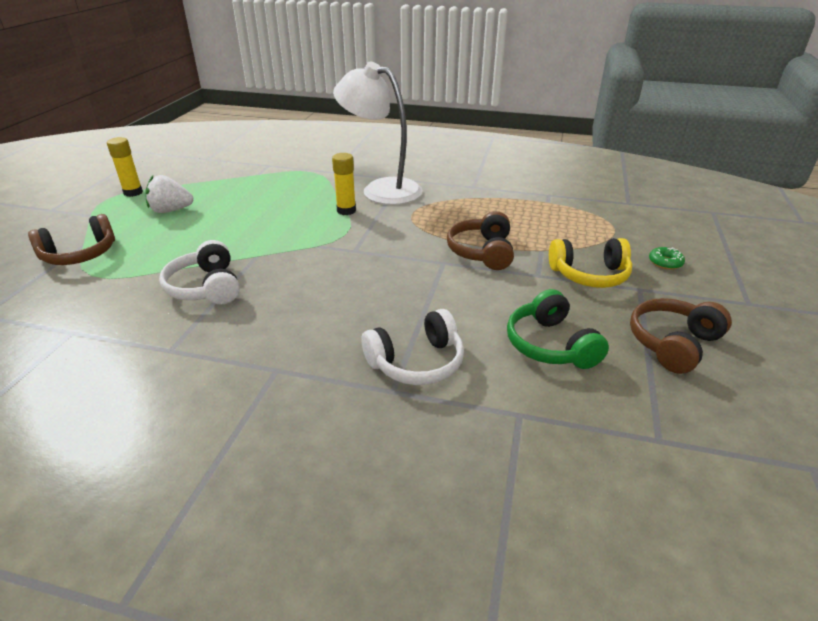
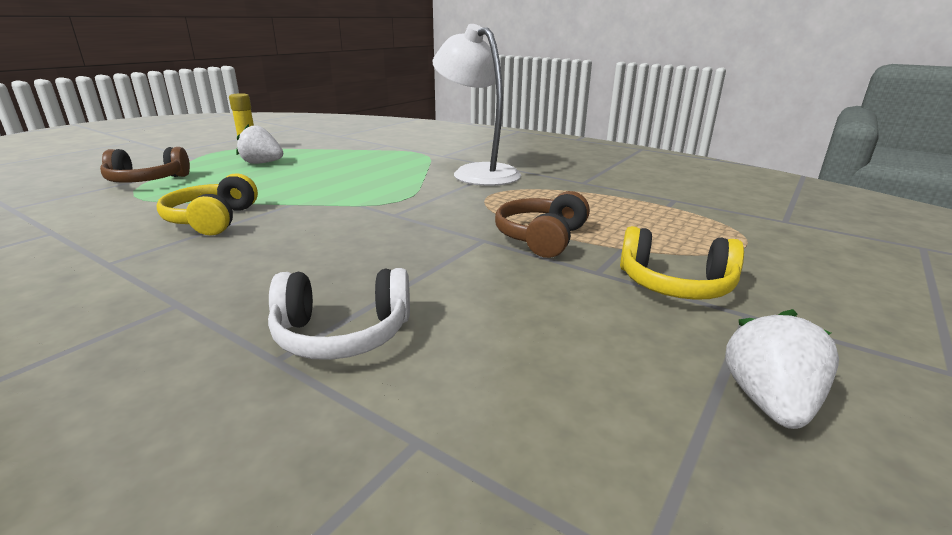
camera: 20 degrees right, 10 degrees down
(206, 287) = (213, 220): white headphones -> yellow headphones
(346, 211) = (422, 183): yellow glue stick -> none
(550, 345) = (550, 356): green headphones -> none
(665, 262) = (810, 291): green donut -> none
(673, 344) = (769, 402): brown headphones -> white strawberry

